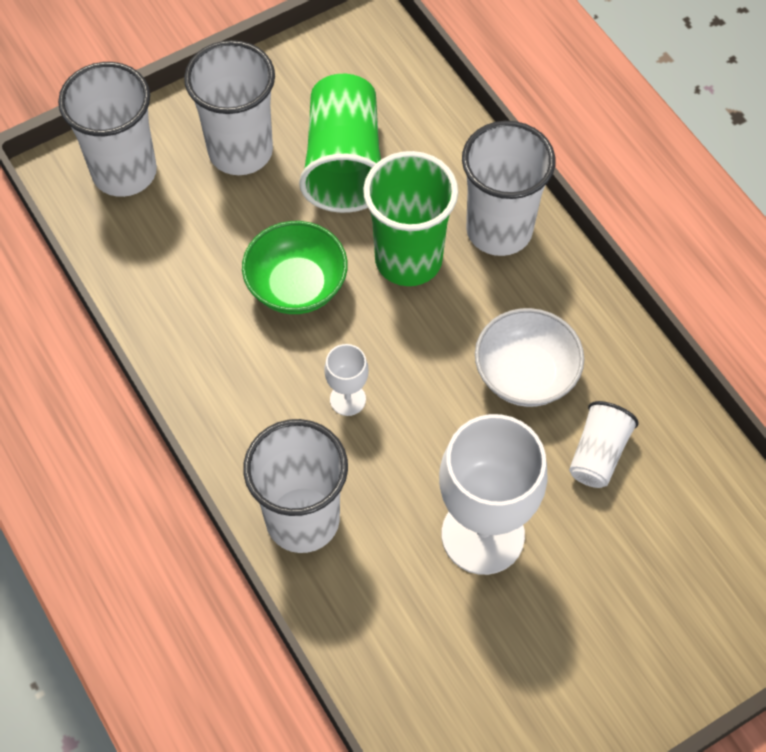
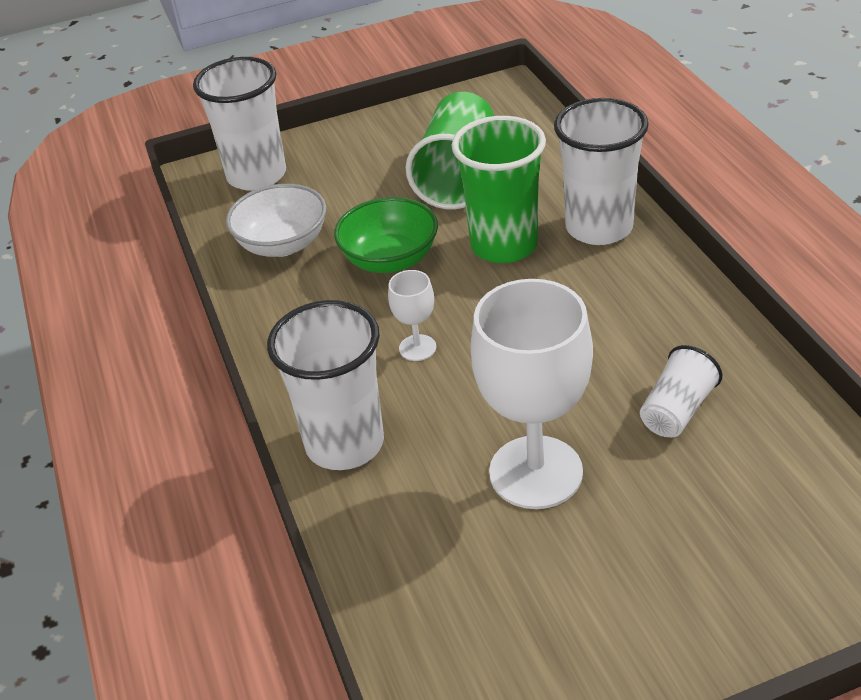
camera: 15 degrees right, 20 degrees down
(240, 151) = (365, 165): white cup -> none
(525, 375) = (607, 339): white bowl -> white bowl (283, 244)

